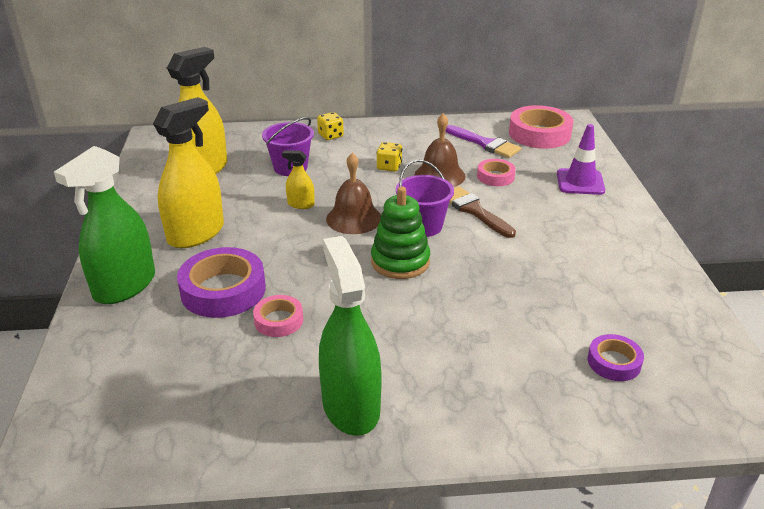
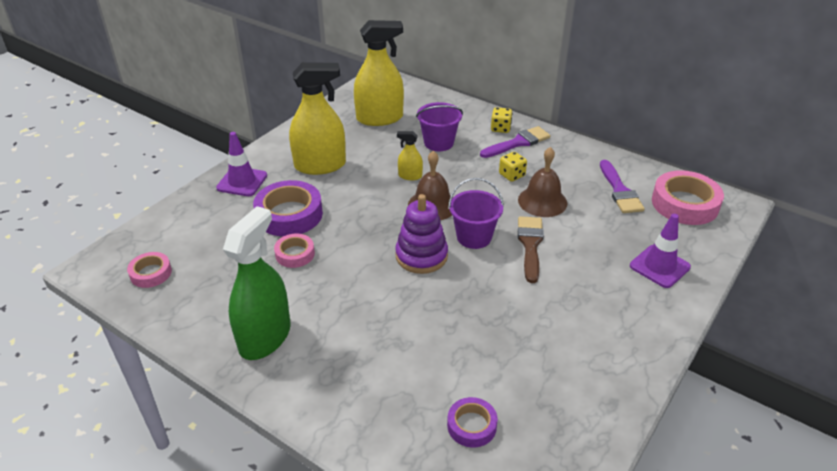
camera: 40 degrees right, 5 degrees up
(125, 286) = (242, 182): green spray bottle -> purple traffic cone
(301, 204) = (410, 176): yellow spray bottle -> yellow spray bottle turned 45 degrees counterclockwise
(360, 141) = (518, 143): none -> purple brush
(400, 261) = (421, 256): green stacking toy -> purple stacking toy
(495, 176) = (588, 224): pink tape -> pink tape (151, 273)

